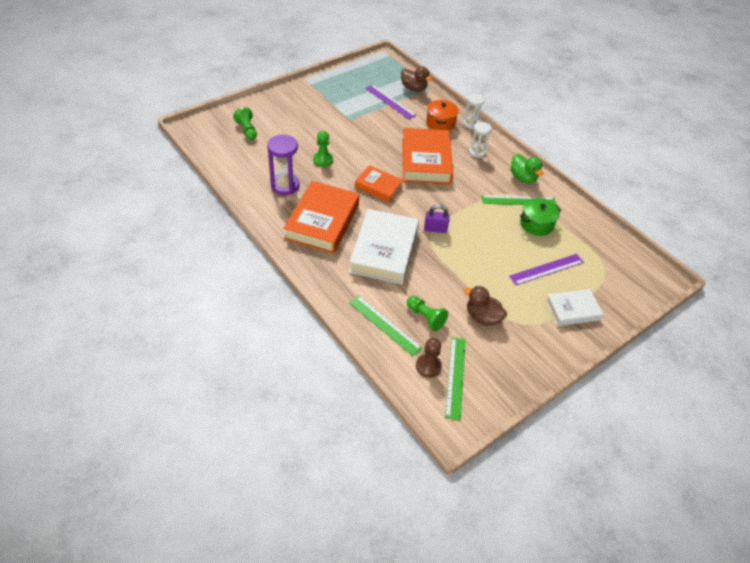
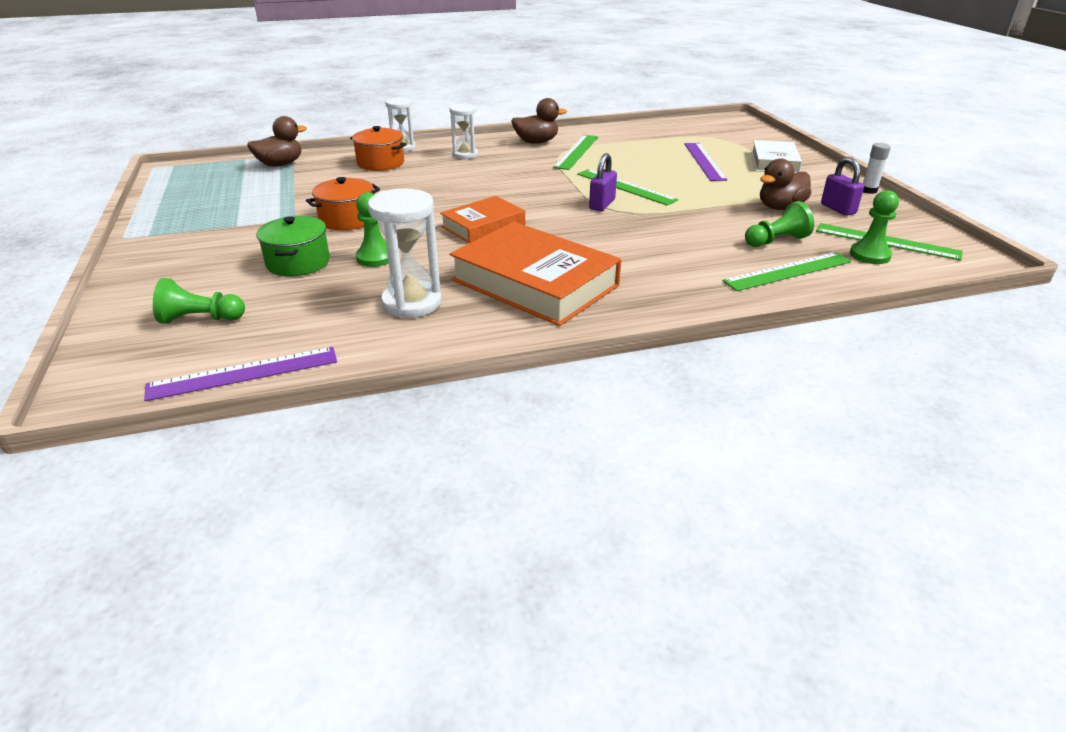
camera: 65 degrees left, 15 degrees down
(285, 185) = (412, 303): purple hourglass -> white hourglass
(359, 136) = (347, 219): none -> orange pot
(384, 251) = (630, 245): white book -> none
(390, 101) = (288, 184): purple ruler -> purple ruler (243, 373)
(425, 161) = (453, 185): orange book -> none
(428, 366) = (869, 255): brown pawn -> green pawn
(470, 235) = (625, 187): none -> green ruler
(499, 350) = (838, 209): none -> purple padlock
(523, 178) = (536, 142): green duck -> brown duck
(536, 224) = (624, 151): green pot -> green pot (298, 262)
(548, 370) = (869, 190): none -> white glue stick

